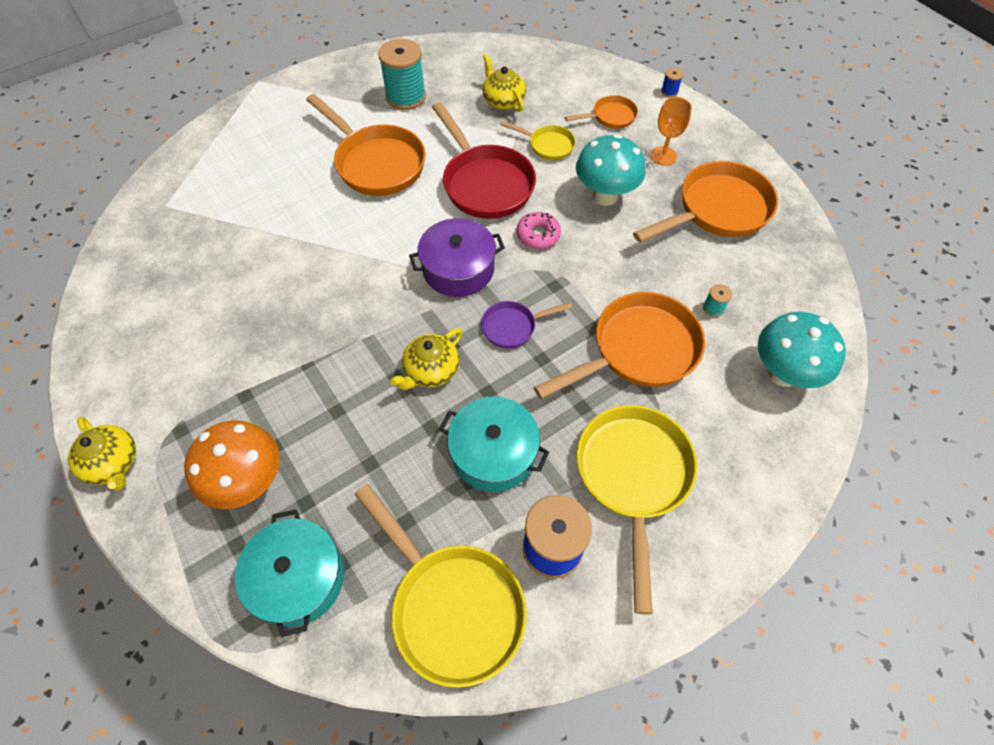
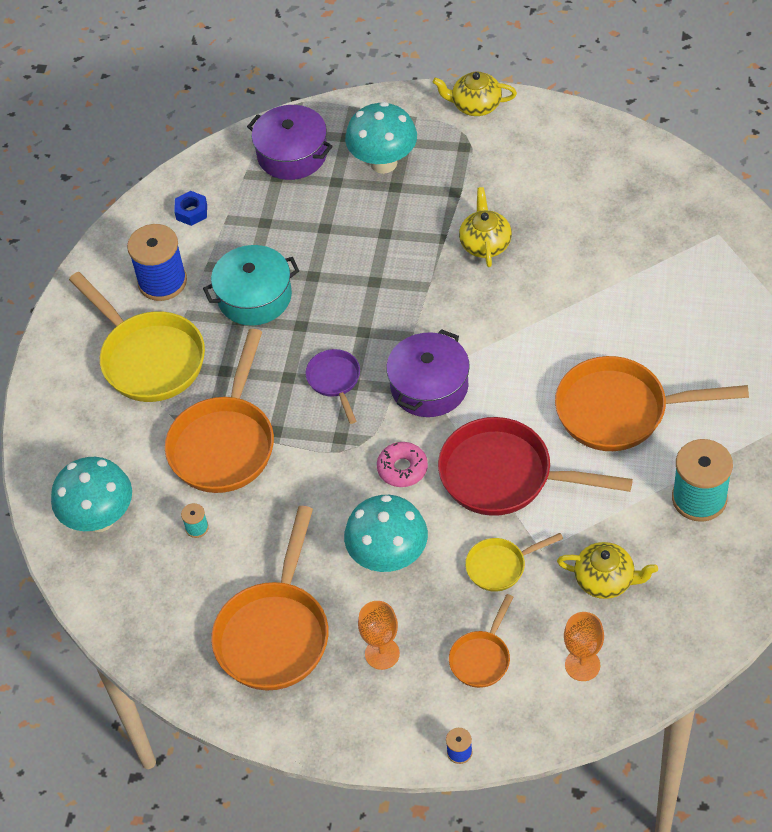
camera: 140 degrees right, 5 degrees down
(249, 481) = (383, 163): orange mushroom -> turquoise mushroom
(298, 578) = (292, 154): turquoise pot -> purple pot
(430, 371) = (356, 305): yellow teapot -> yellow teapot (485, 243)
(451, 606) = (191, 212): yellow pan -> blue nut
(513, 327) = (335, 381): purple pan -> purple pan turned 45 degrees counterclockwise
(563, 80) = (582, 665): none -> orange goblet

